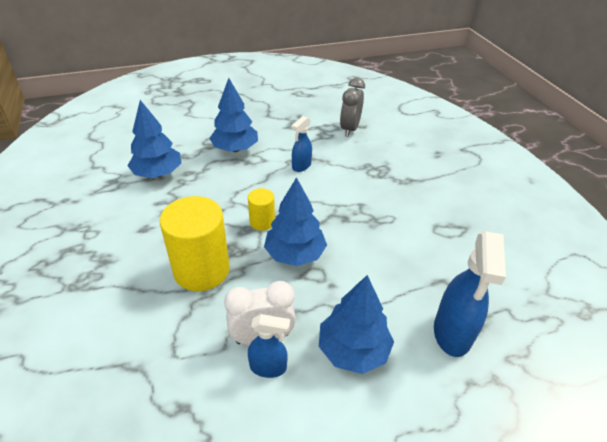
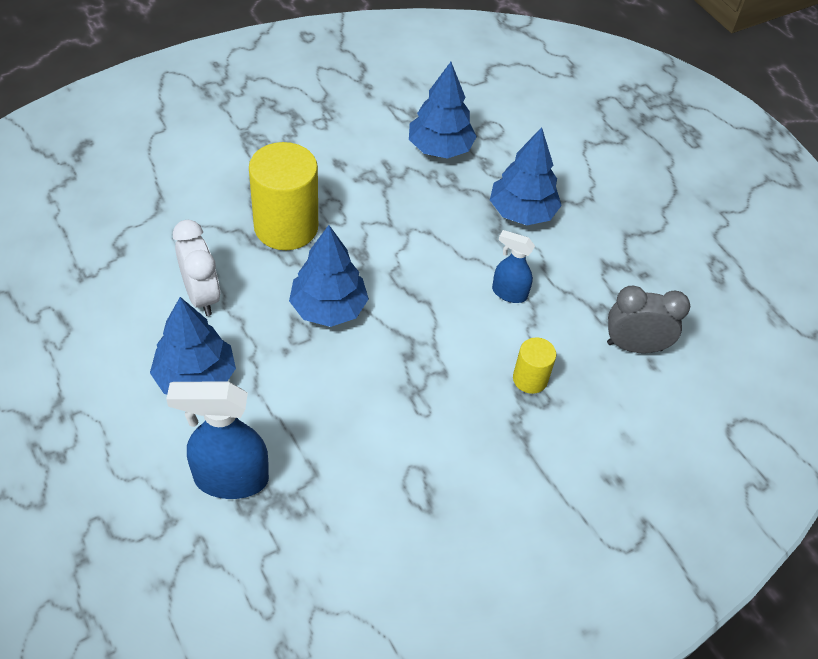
camera: 75 degrees right, 10 degrees up
(262, 222) = (378, 267): yellow cylinder -> yellow cylinder (530, 379)
(268, 367) = (167, 306): blue spray bottle -> none

